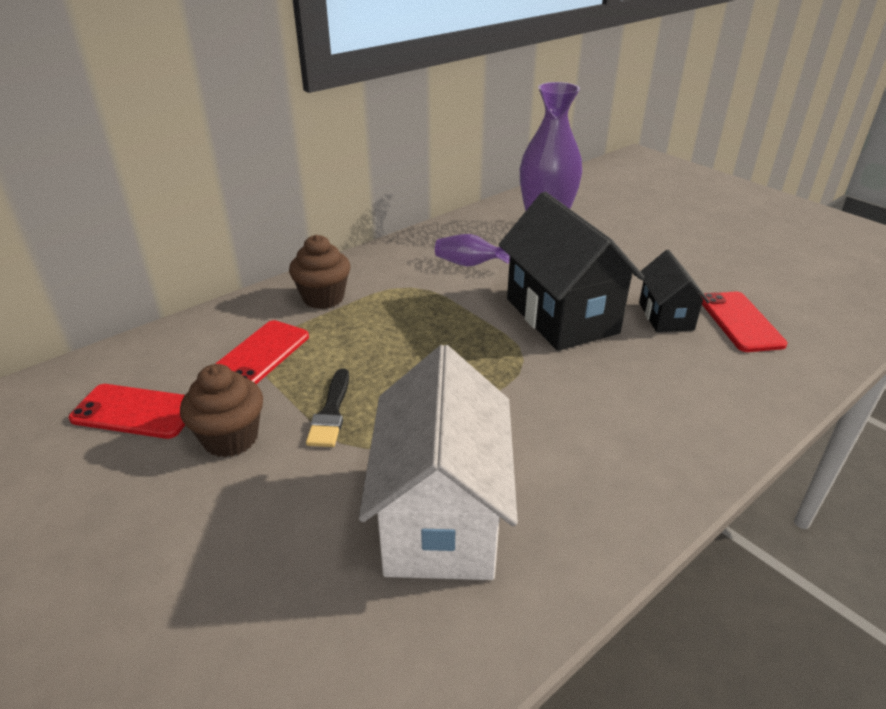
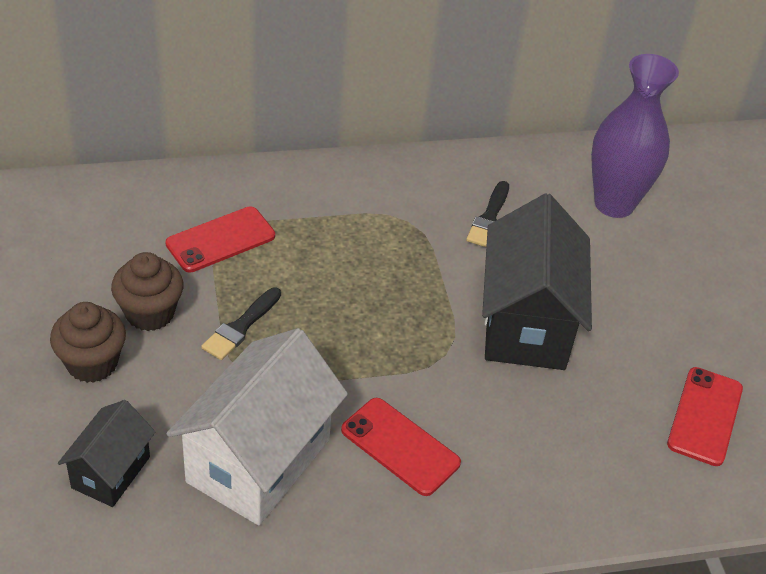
camera: 25 degrees right, 10 degrees up
(135, 412) = (94, 253): red phone -> red phone (400, 447)
(323, 298) = (316, 198): brown cupcake -> brown cupcake (92, 363)
(469, 264) = (489, 218): purple vase -> black brush
(665, 316) = (632, 373): black house -> black house (111, 472)

